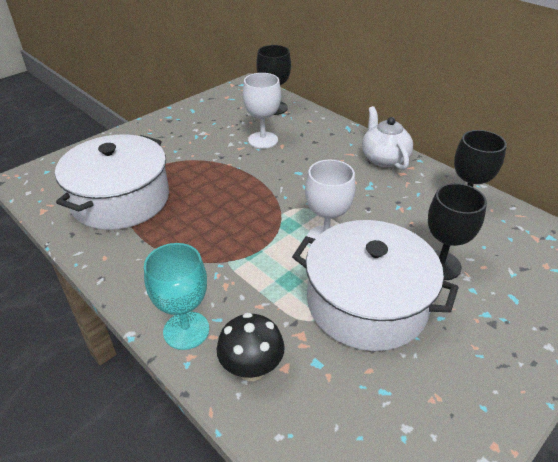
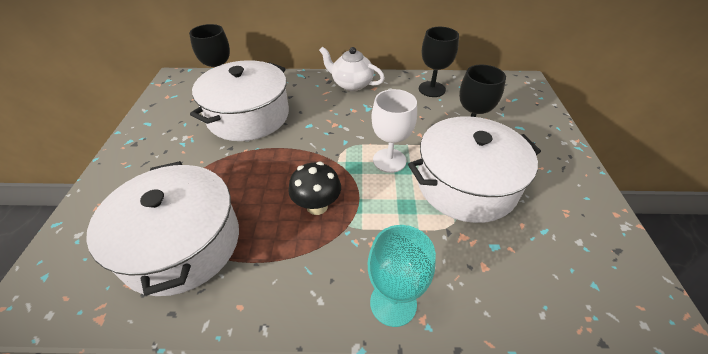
camera: 45 degrees left, 5 degrees up
(251, 368) = (469, 287): black mushroom -> black mushroom (317, 206)
(263, 140) = (248, 116): white goblet -> white pot

